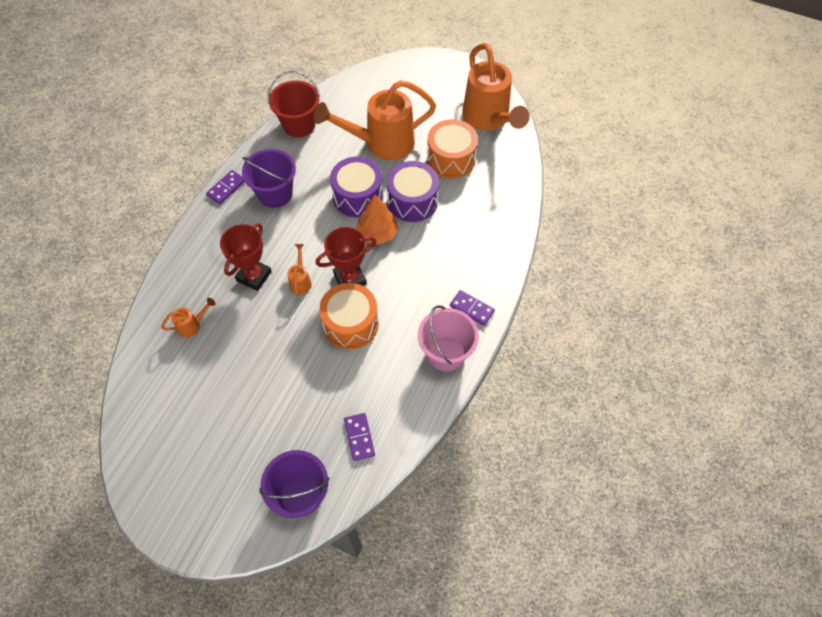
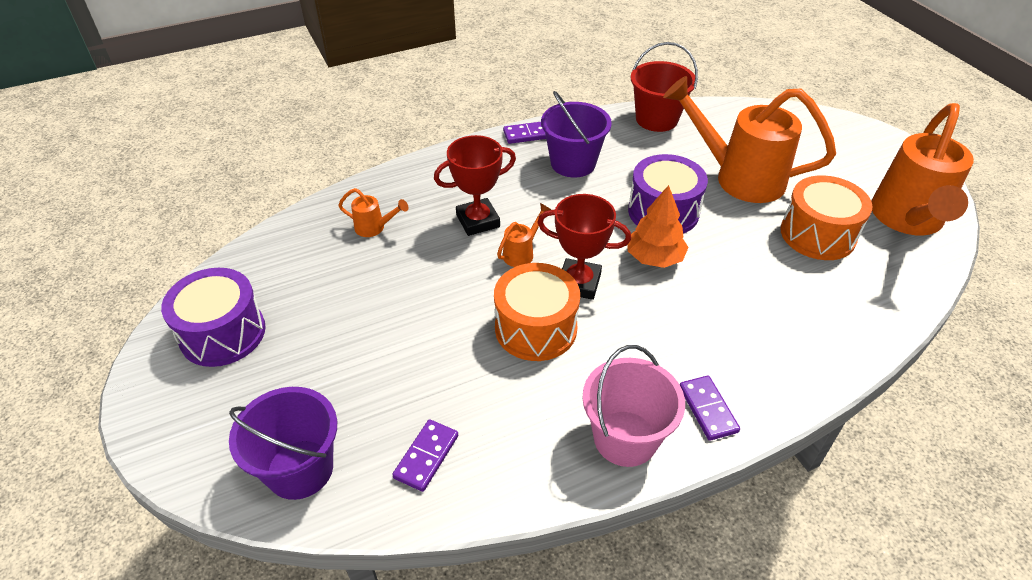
camera: 40 degrees right, 15 degrees down
(412, 201) = (728, 250): purple drum -> purple drum (223, 333)

